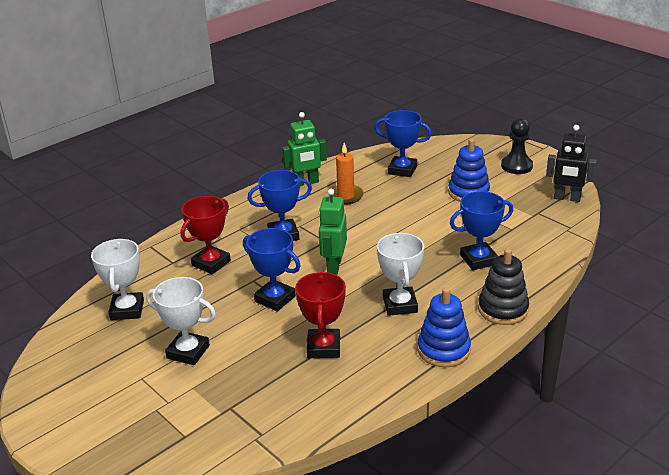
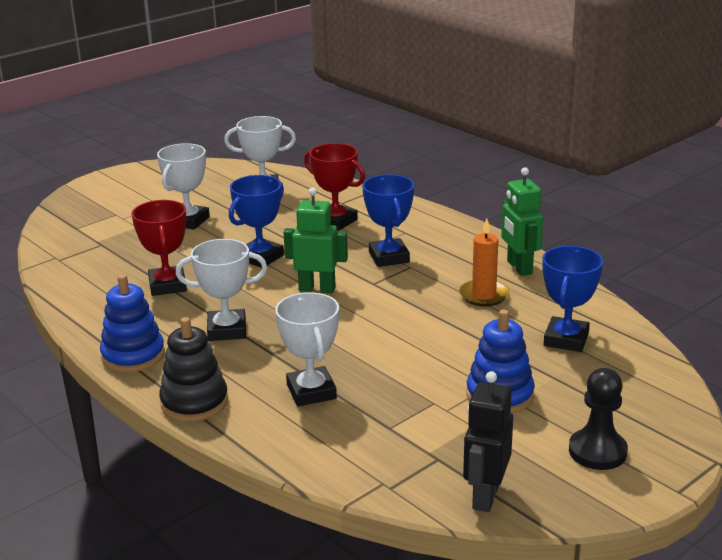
camera: 90 degrees right, 5 degrees down
(323, 347) = (167, 285): red trophy -> red trophy turned 75 degrees clockwise
(478, 260) = (311, 392): blue trophy -> white trophy

